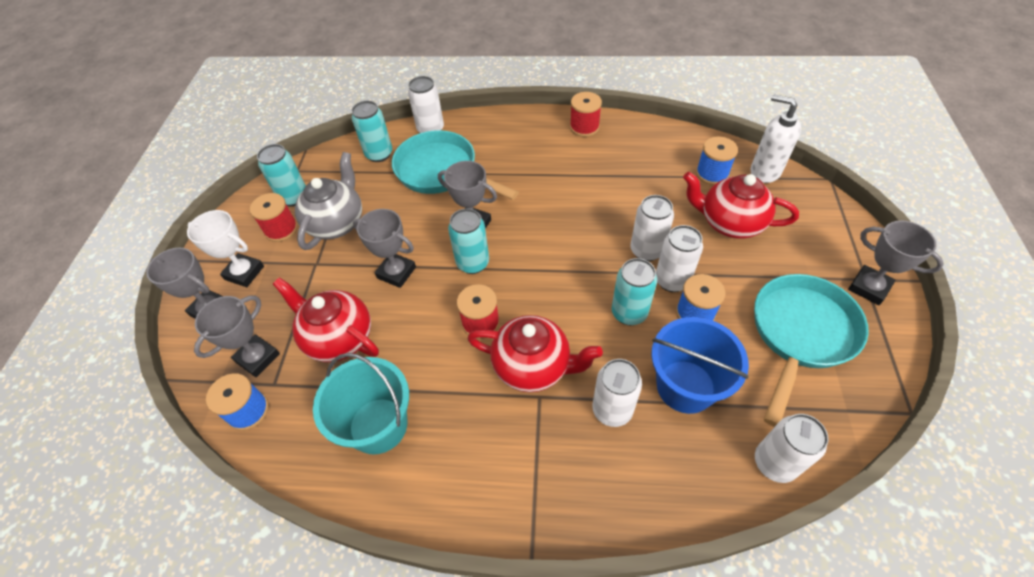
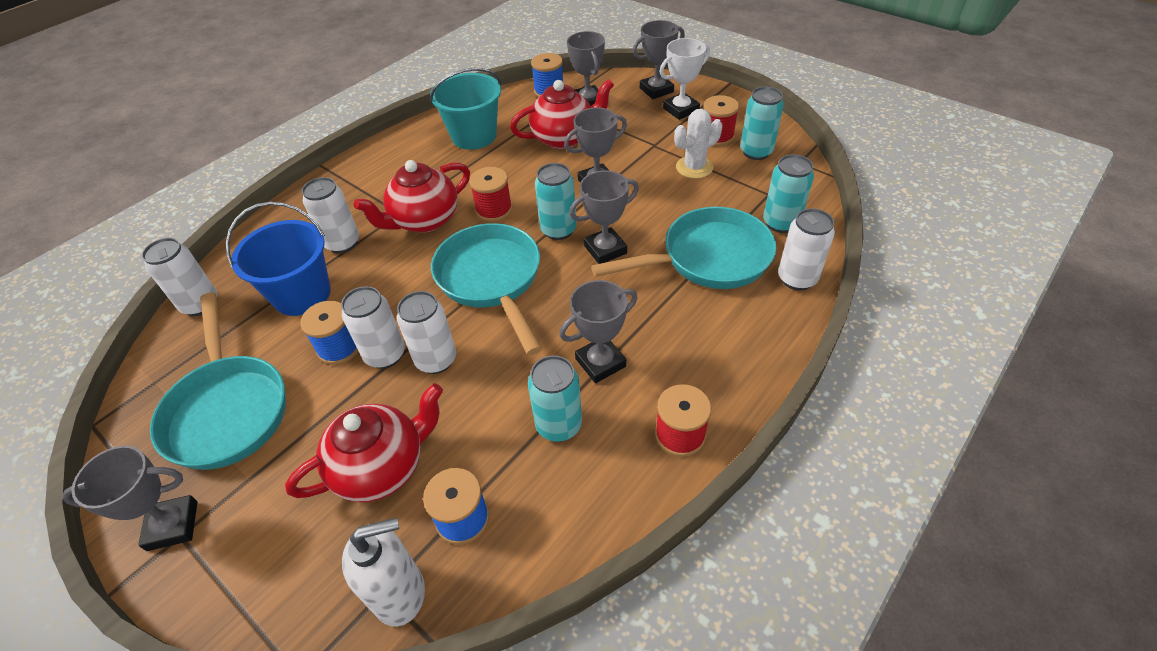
camera: 125 degrees right, 5 degrees down
(337, 223) = (694, 167): grey teapot -> white cactus
(556, 269) = (492, 280): none -> turquoise pan
(570, 176) = (600, 362): none -> grey trophy
(629, 313) = (395, 302): turquoise can -> turquoise can (559, 425)

